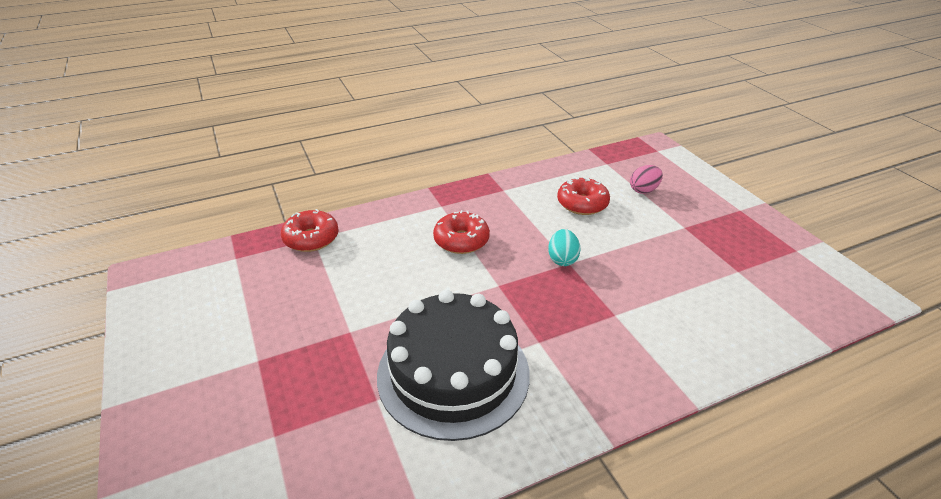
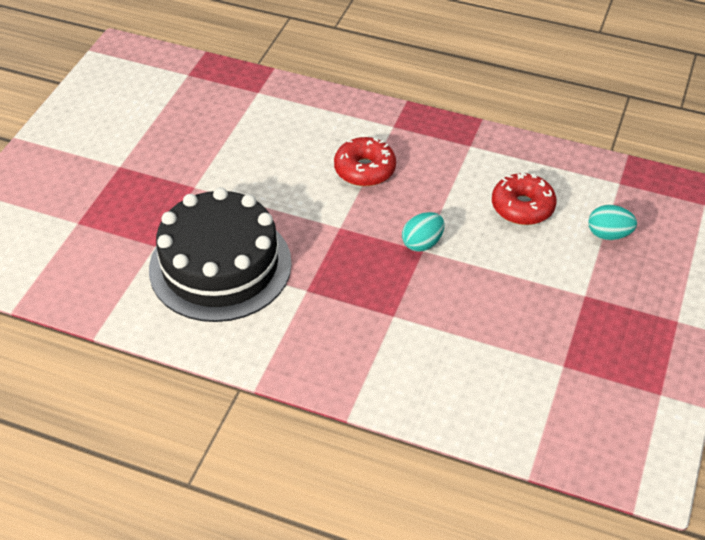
camera: 45 degrees right, 10 degrees up
(311, 238) = (256, 91): red donut -> none
(643, 190) = (608, 234): pink egg -> turquoise egg

